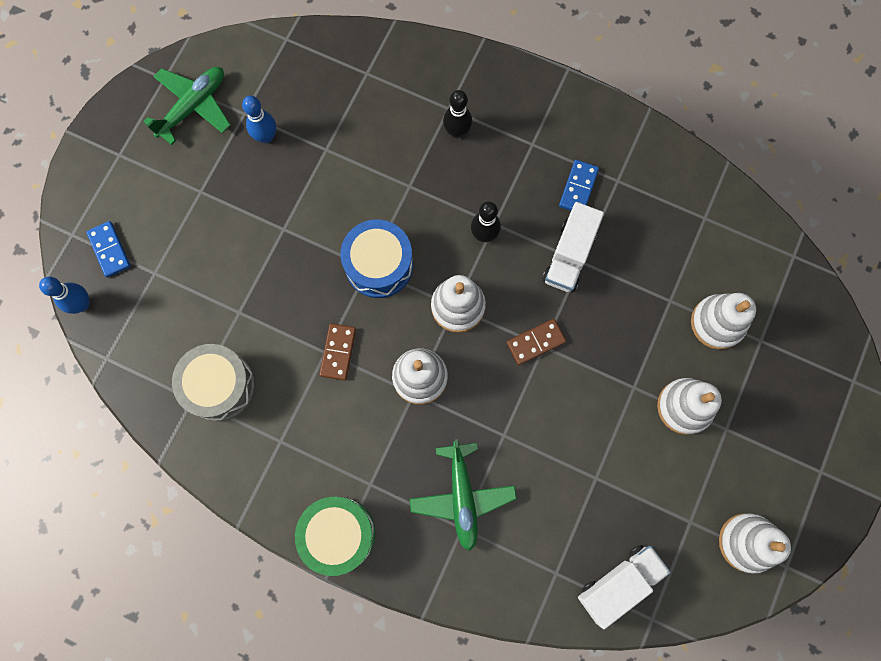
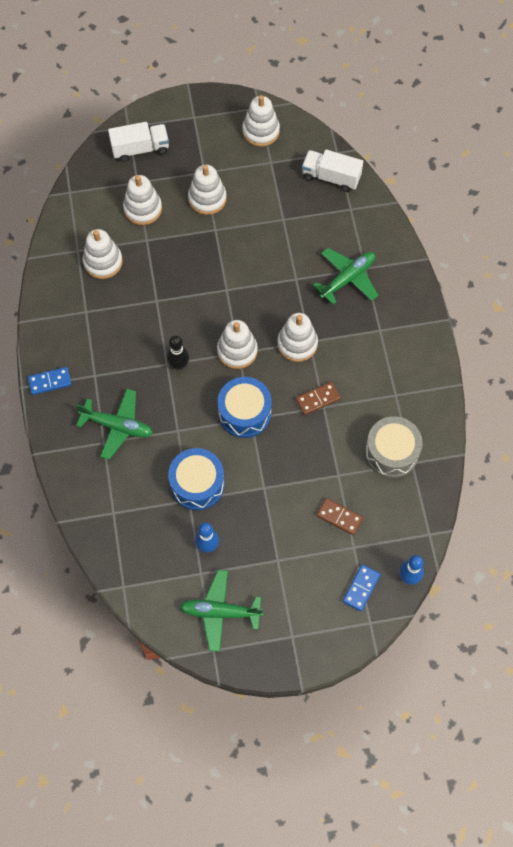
camera: 125 degrees left, 10 degrees down
(336, 167) = (197, 484): none -> blue drum
(338, 534) = (420, 328): green drum -> none
(457, 131) = (117, 426): black bowling pin -> green plane
(535, 342) = (227, 295): brown domino -> brown domino (339, 517)
(569, 255) = (157, 309): white truck -> white truck (140, 149)
(578, 188) = (107, 331): blue domino -> blue domino (50, 382)
(671, 235) = (103, 262): none -> white stacking toy

